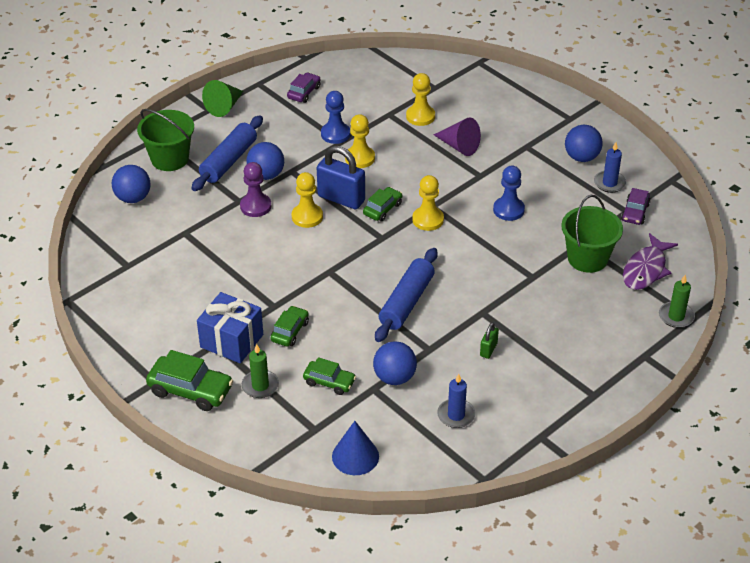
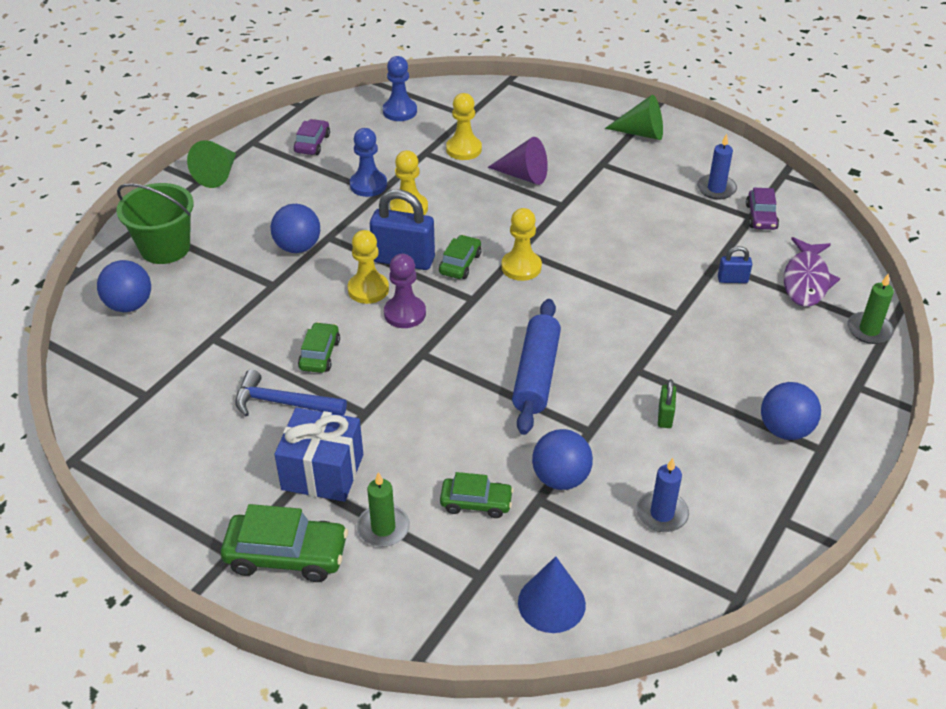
camera: 15 degrees left, 0 degrees up
(220, 288) = (283, 403): none -> blue hammer
(229, 161) = (244, 238): blue rolling pin -> none
(255, 206) = (297, 288): purple pawn -> purple pawn (405, 313)
(290, 331) = (398, 443): green car -> green car (320, 354)
(508, 210) = (613, 239): blue pawn -> blue pawn (400, 111)
(570, 126) = (641, 133): none -> green cone
(581, 157) = (671, 165): blue ball -> blue ball (785, 430)
(587, 258) = (732, 279): green bucket -> blue padlock

